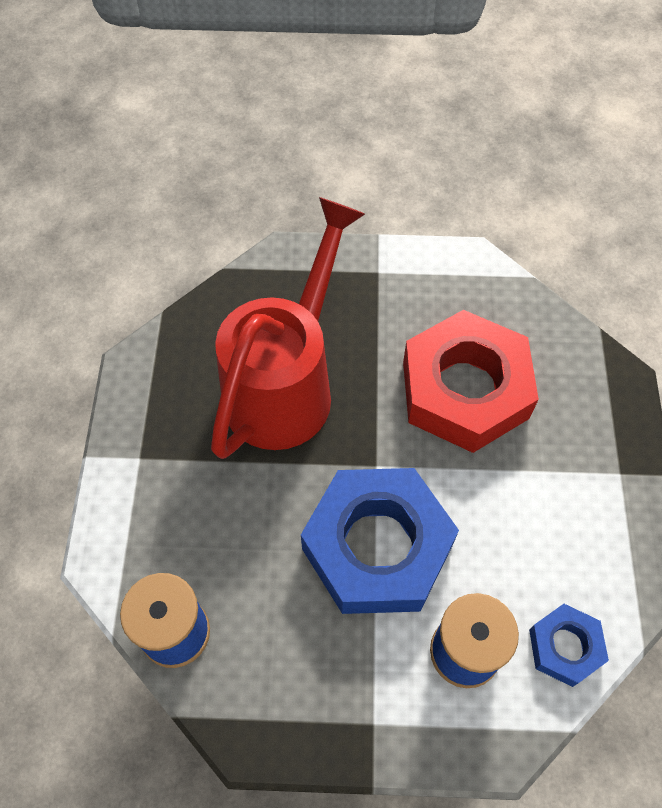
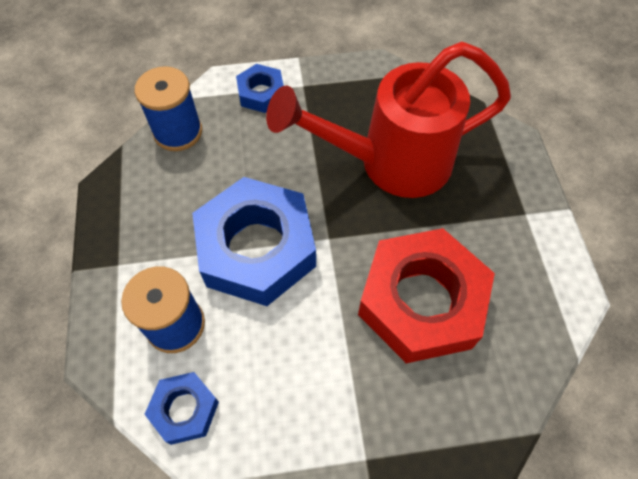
camera: 80 degrees right, 0 degrees up
(137, 512) = (261, 93): none -> blue nut
(287, 382) = (390, 163): red watering can -> red watering can turned 150 degrees clockwise

